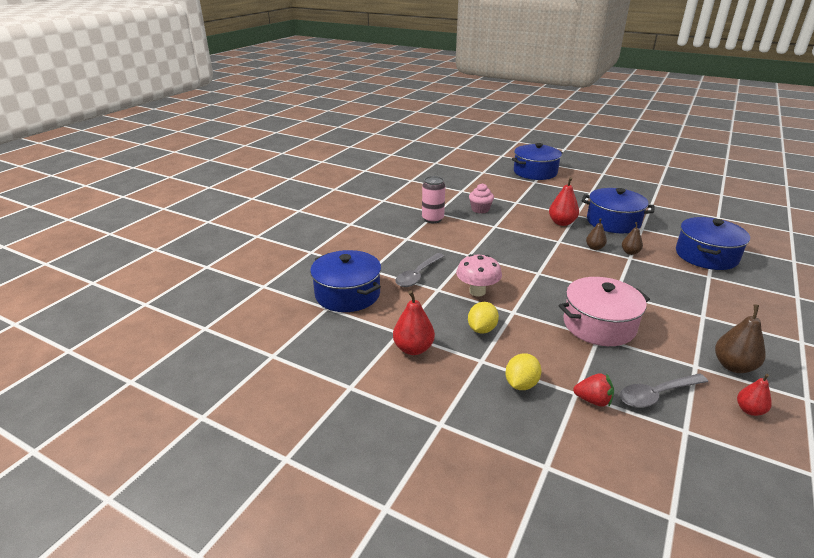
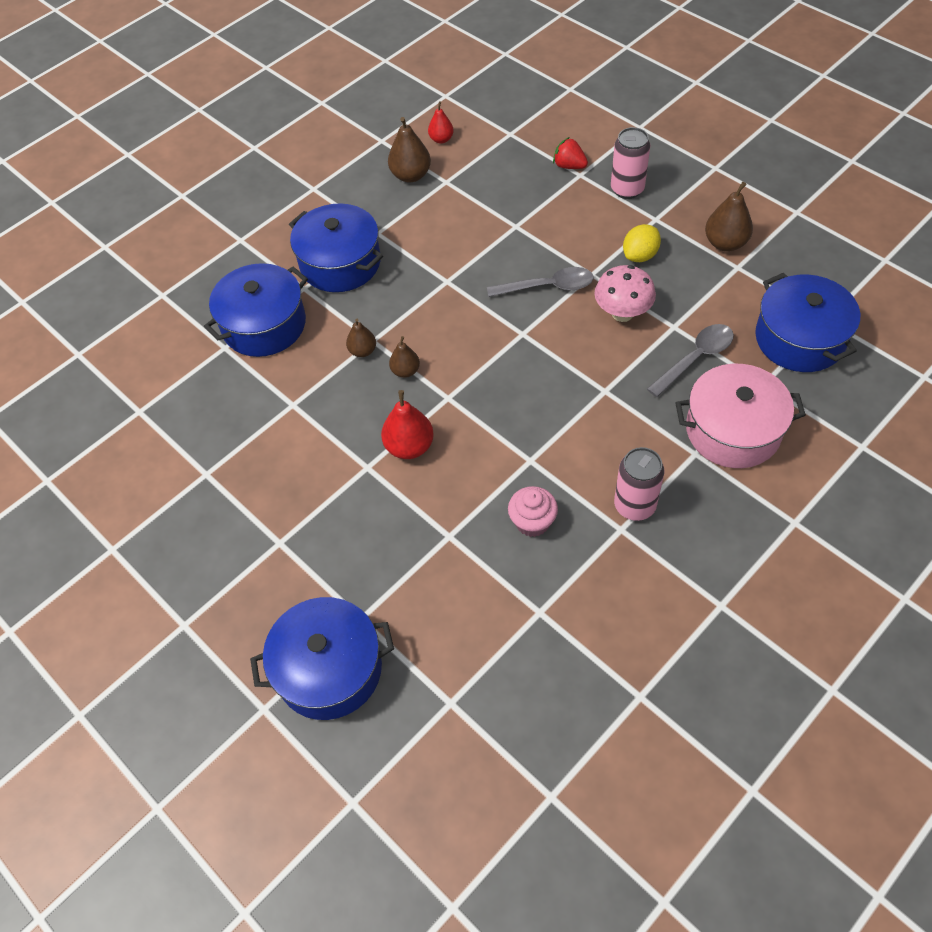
camera: 160 degrees left, 25 degrees up
(413, 349) = (725, 243): red pear -> brown pear
(521, 384) = (627, 189): yellow lemon -> pink can
(599, 325) = (503, 240): pink pot -> pink pot (733, 430)
(613, 222) = (322, 431): blue pot -> blue pot (340, 263)
(657, 395) = (508, 162): grey spoon -> grey spoon (547, 287)

